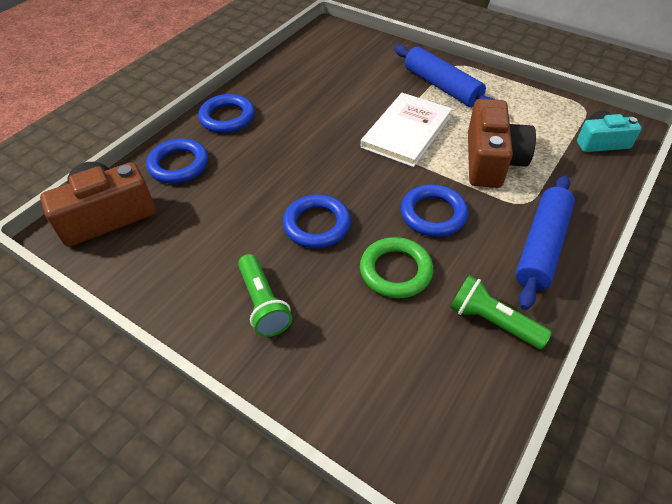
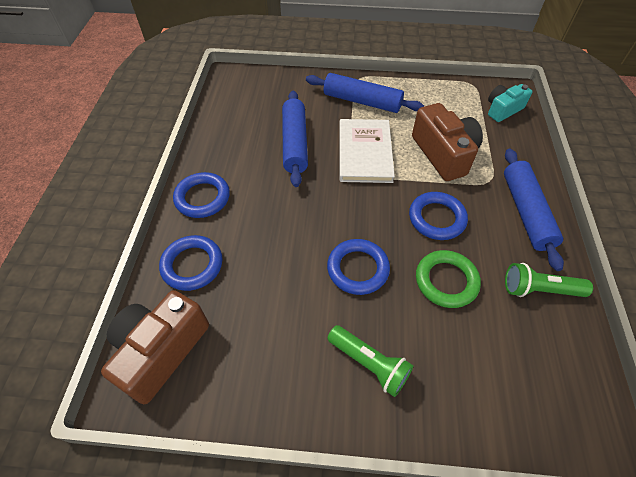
camera: 30 degrees left, 5 degrees up
(344, 101) = (295, 143): none -> blue rolling pin

